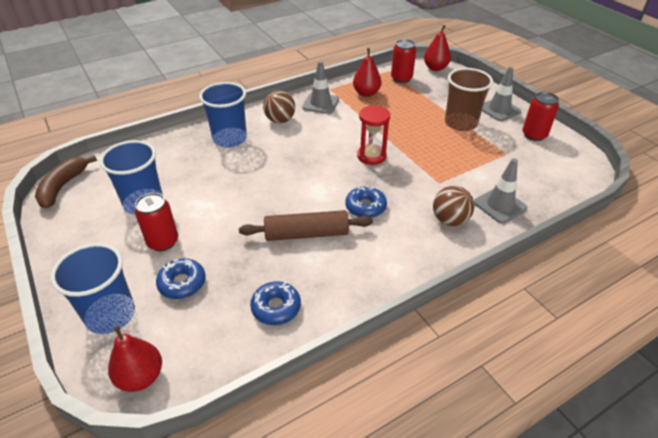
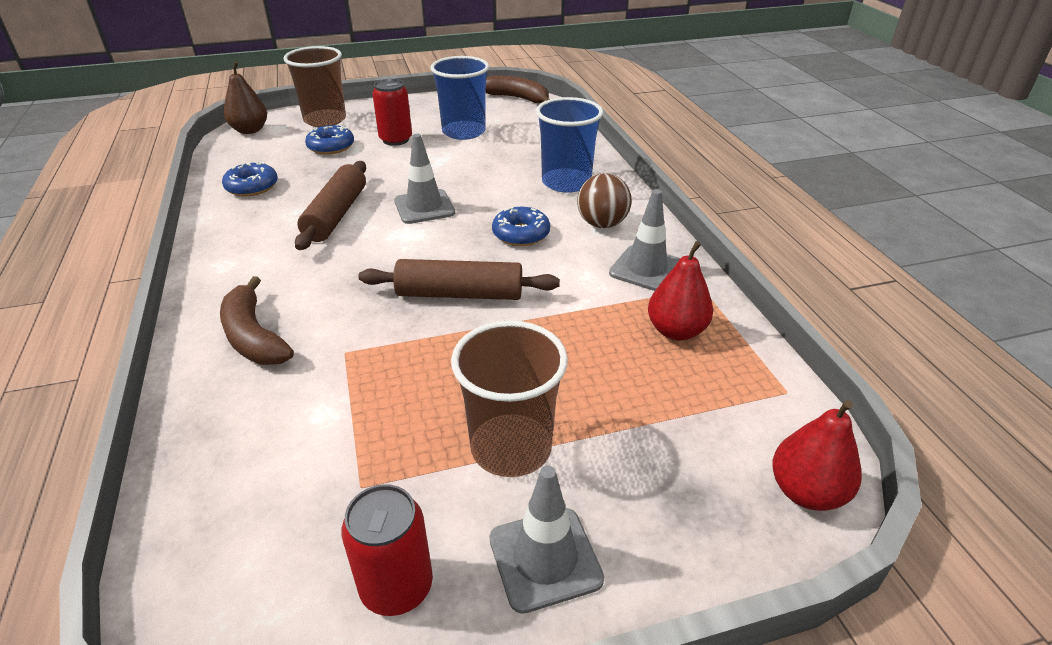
camera: 105 degrees right, 5 degrees down
(111, 315) = (325, 120): blue cup -> brown cup
(141, 377) = (250, 130): red pear -> brown pear
(365, 207) = (347, 265): blue donut -> blue donut (521, 234)
(371, 156) = (460, 294): red hourglass -> brown rolling pin
(401, 79) = (741, 402): red can -> none
(450, 220) = (254, 336): brown ball -> brown banana
(500, 205) = (232, 408): grey traffic cone -> grey traffic cone (424, 207)

